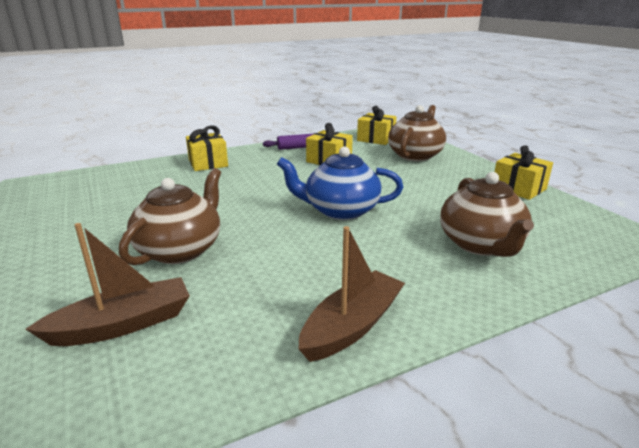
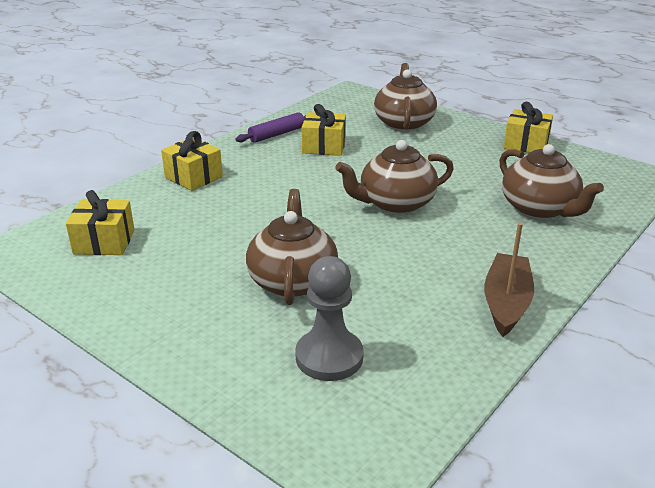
camera: 25 degrees left, 5 degrees up
(123, 324) = (329, 357): brown boat -> grey pawn
(340, 210) = (395, 203): blue teapot -> brown teapot
(376, 139) = (344, 108): yellow gift -> yellow gift (104, 242)

